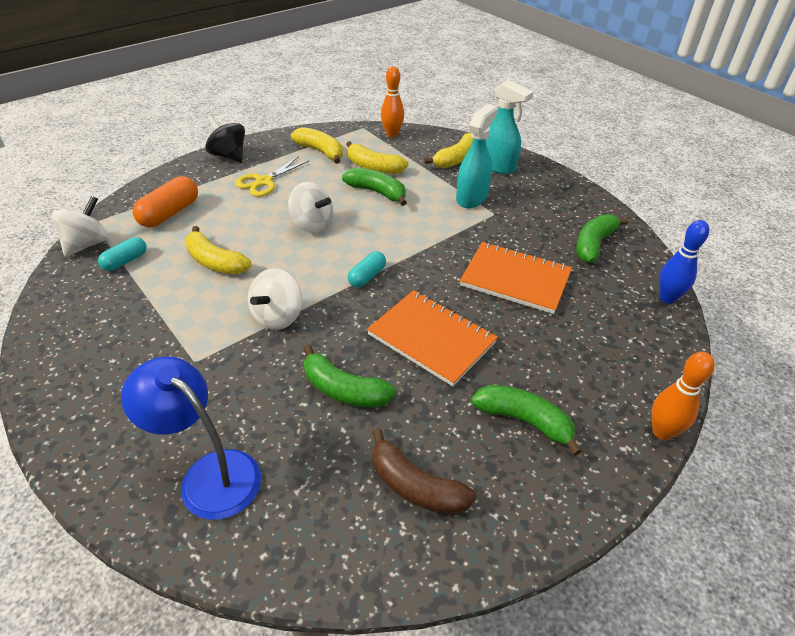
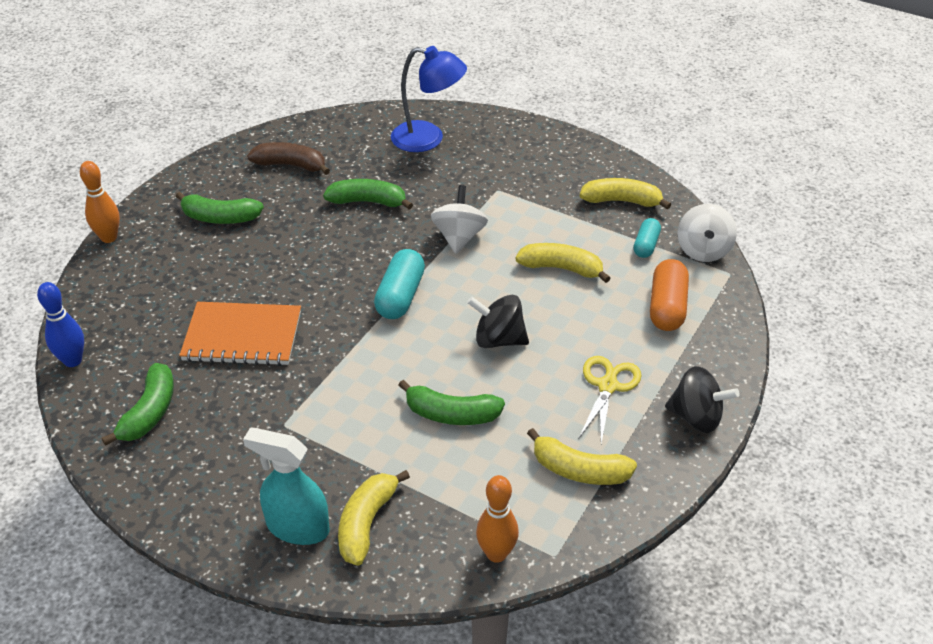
camera: 160 degrees right, 0 degrees up
(312, 225) = (498, 339): white spinning top -> black spinning top
(367, 276) = (400, 296): turquoise capsule -> turquoise capsule, size x1.63
(373, 167) = (482, 462): yellow banana -> yellow banana (621, 201)
(431, 339) = (312, 255): orange notebook -> none
(471, 198) = (320, 444): turquoise spray bottle -> none

